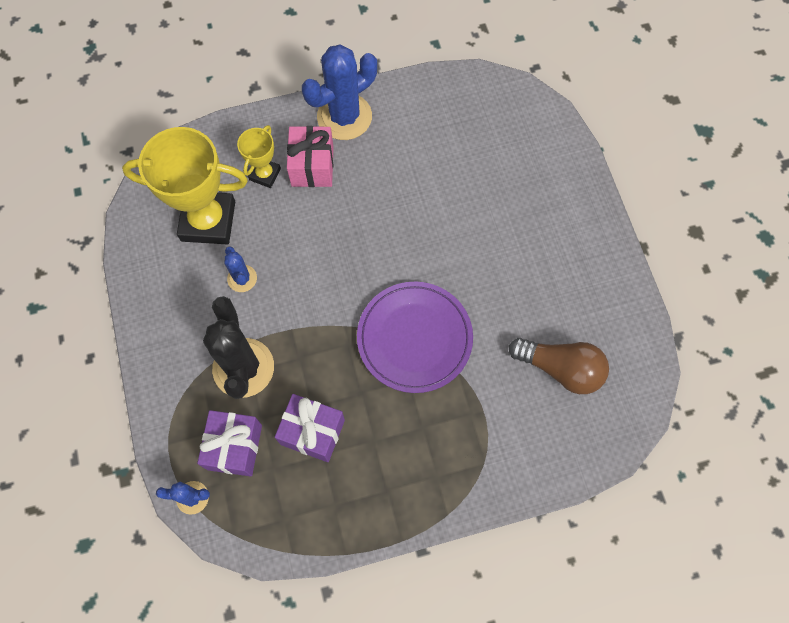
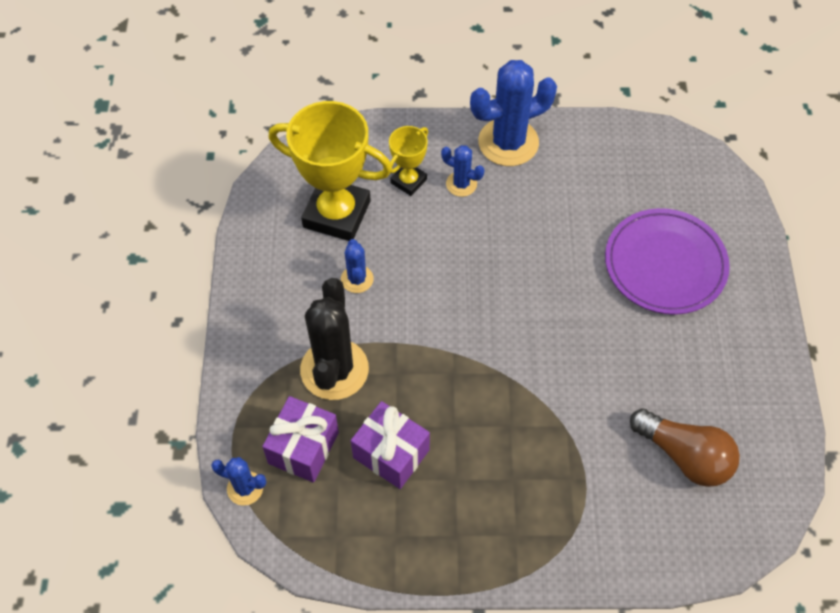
camera: 15 degrees right, 10 degrees down
(312, 166) = (461, 184): pink gift -> blue cactus
(414, 338) = (527, 384): purple plate -> purple plate (665, 264)

